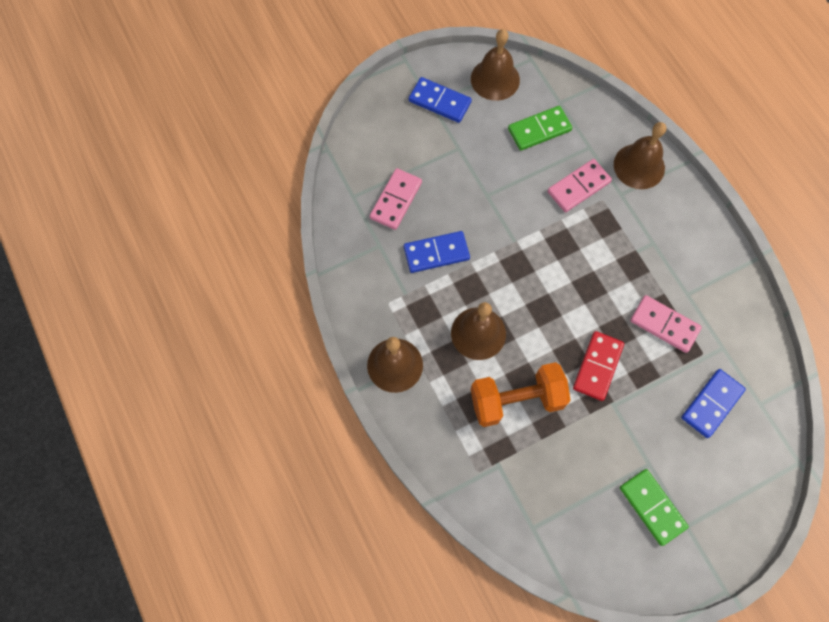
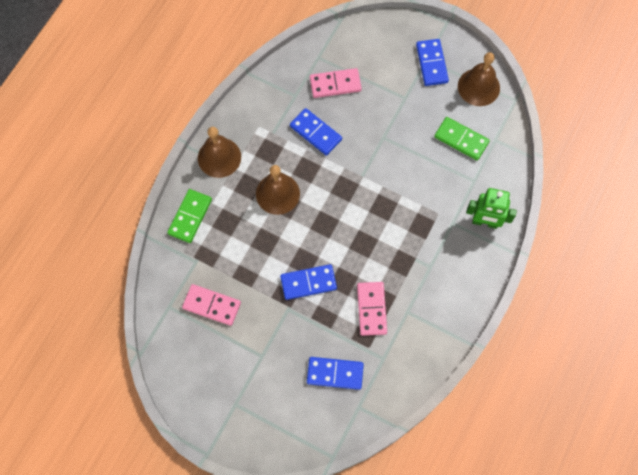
camera: 55 degrees right, 0 degrees up
(516, 399) = (248, 245): orange dumbbell -> none
(579, 187) = (436, 192): pink domino -> pink domino (211, 305)
(598, 366) = (308, 283): red domino -> blue domino
(639, 166) = (485, 222): brown bell -> green robot
(652, 507) = (233, 374): green domino -> green domino (190, 217)

